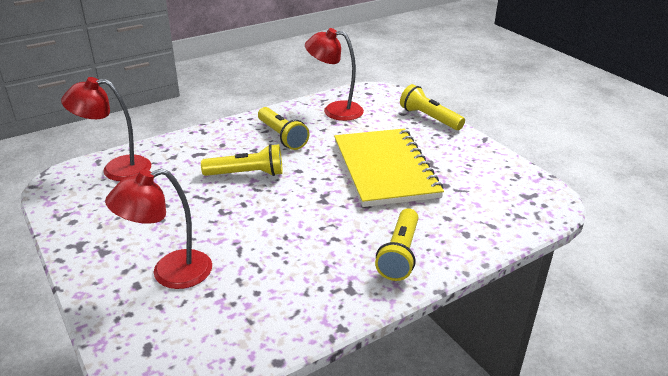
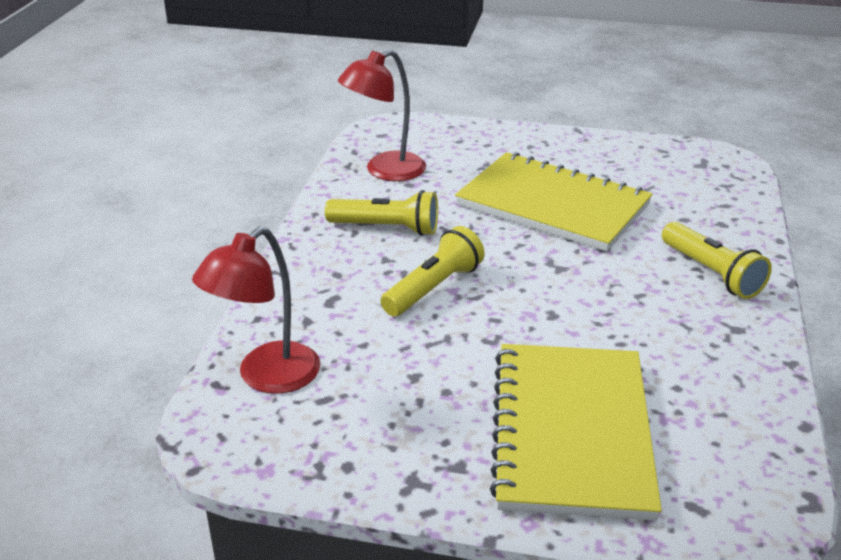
camera: 45 degrees left, 0 degrees up
(170, 273) = (571, 432): red lamp -> yellow notebook
(429, 118) = (493, 133): yellow flashlight -> none

